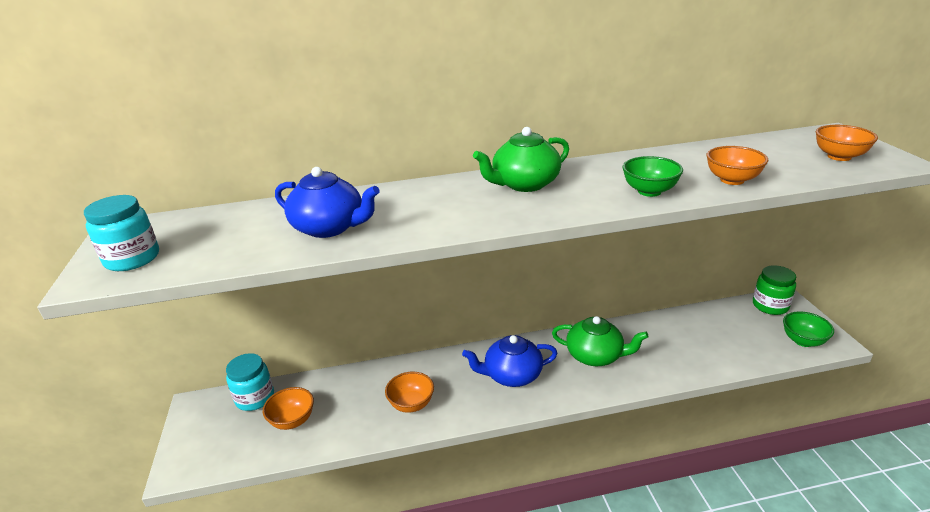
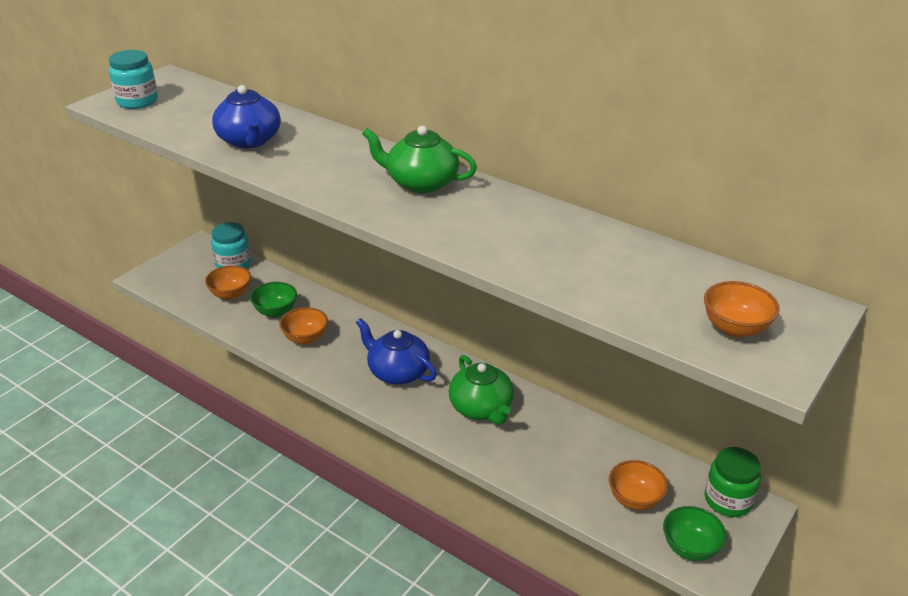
camera: 45 degrees right, 5 degrees up
(649, 191) = (485, 244): green bowl -> green bowl (275, 311)
(732, 180) = (571, 279): orange bowl -> orange bowl (635, 499)

